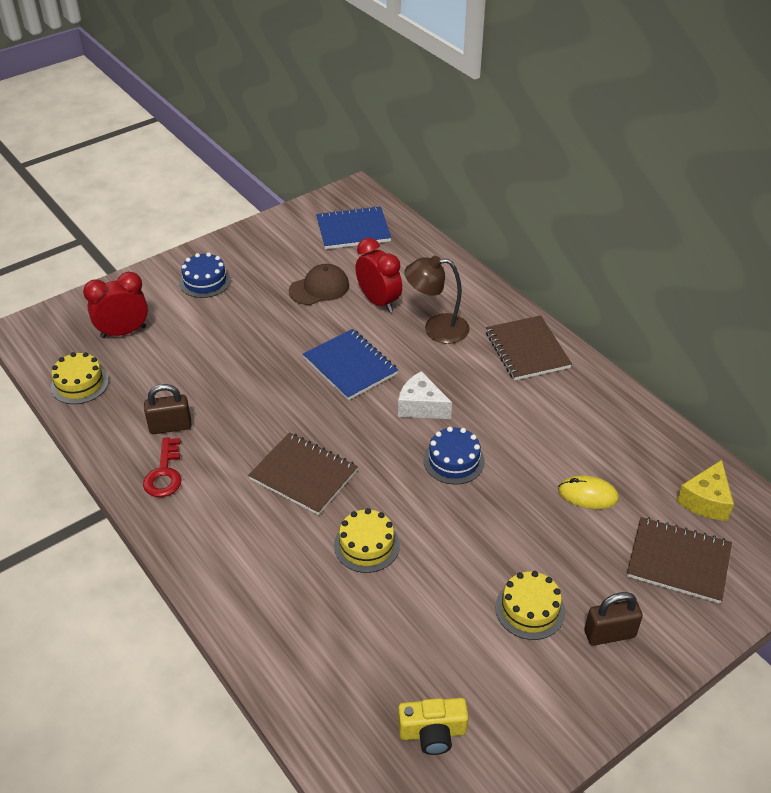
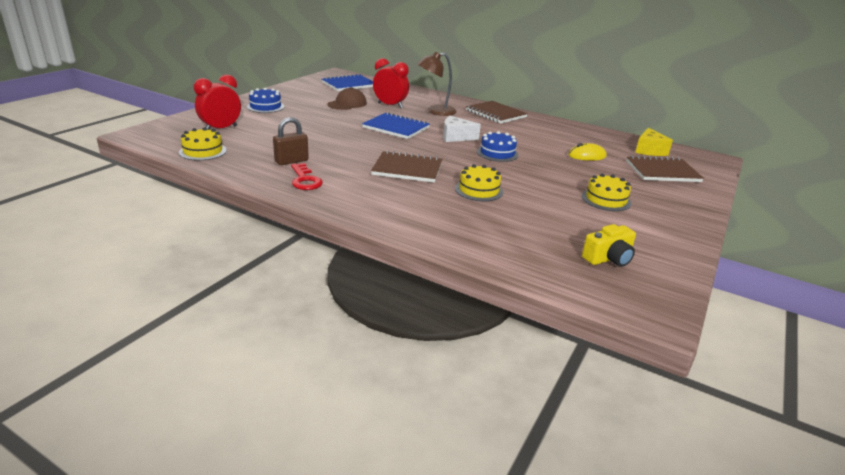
camera: 25 degrees left, 15 degrees down
(609, 634) = (660, 201): brown padlock -> none

